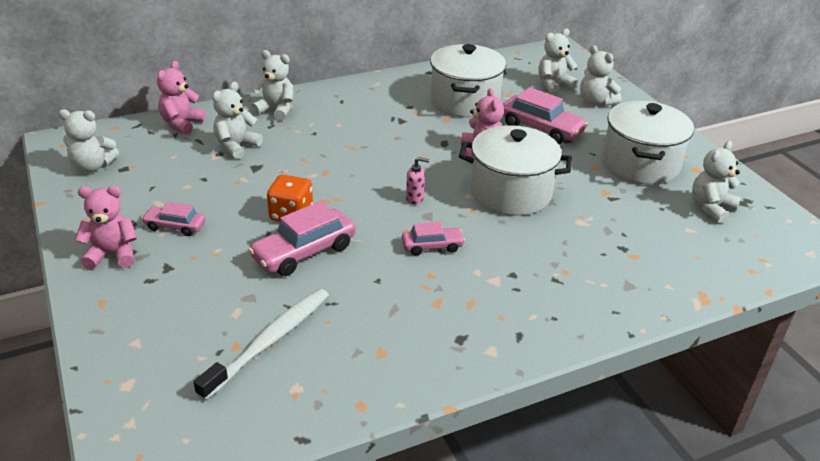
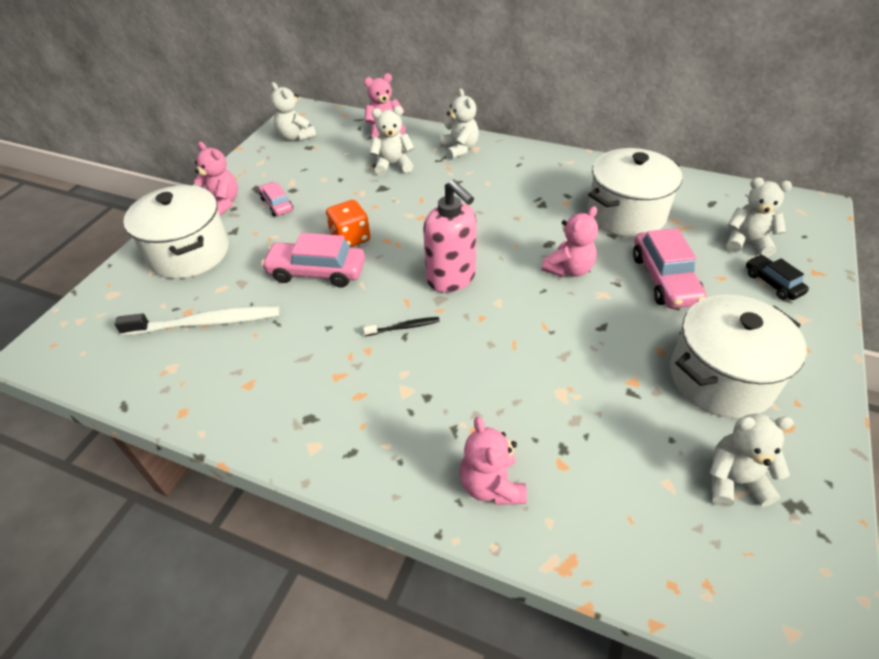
camera: 50 degrees right, 10 degrees up
(415, 198) = (451, 278): pink soap dispenser -> pink soap dispenser, size x2.30
(432, 246) = (404, 327): pink car -> black toothbrush
(510, 193) = (538, 323): white pot -> white pot (189, 253)
(596, 102) = (772, 283): white teddy bear -> black car
(618, 291) = (491, 485): none -> pink teddy bear

